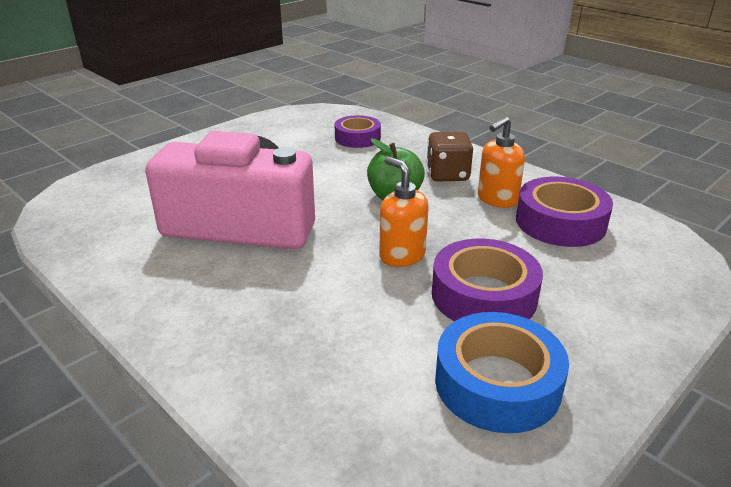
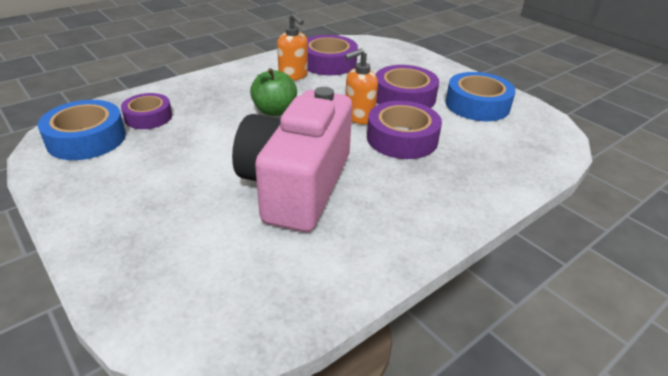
camera: 85 degrees left, 5 degrees up
(313, 123) = (86, 139): none -> blue tape
(353, 293) = (402, 138): none -> purple tape
(447, 175) = (248, 87): brown dice -> none

